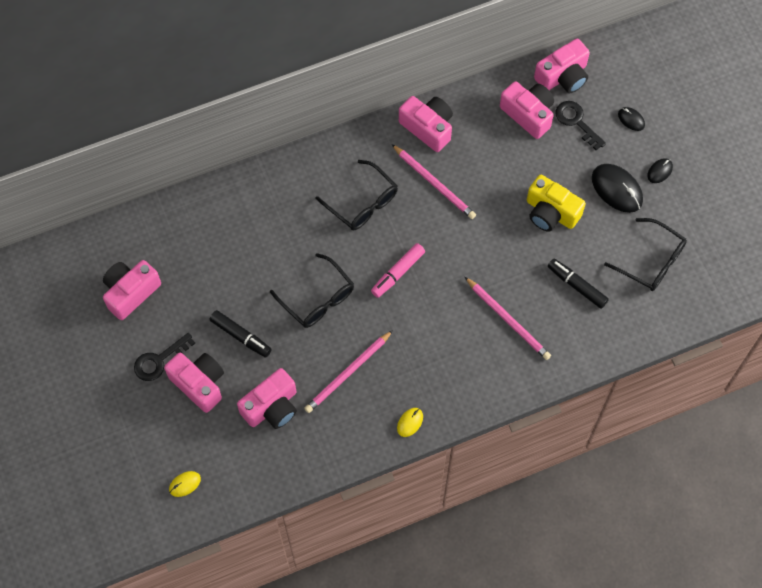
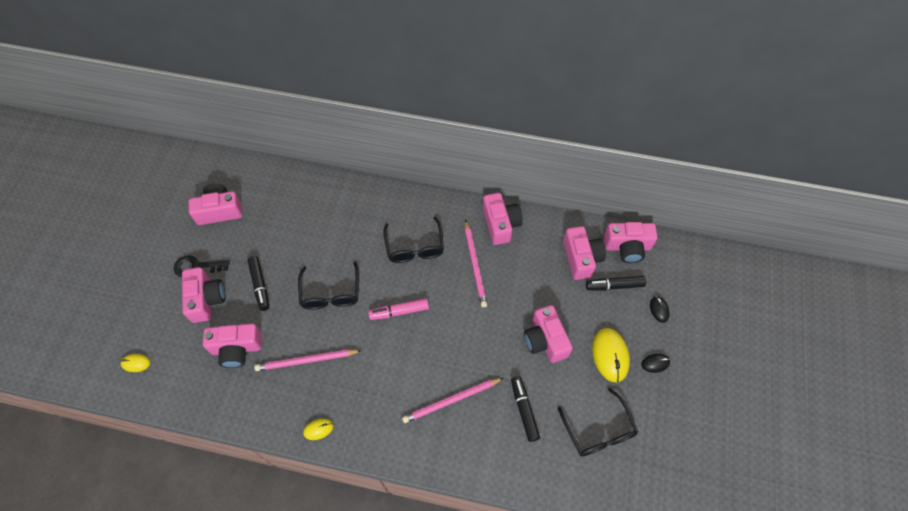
camera: 35 degrees right, 5 degrees down
(508, 320) = (451, 401): pink pencil -> pink pencil turned 75 degrees clockwise
(551, 212) = (545, 340): yellow camera -> pink camera
(576, 122) = (614, 286): black key -> black marker
(616, 189) = (610, 355): black mouse -> yellow mouse

